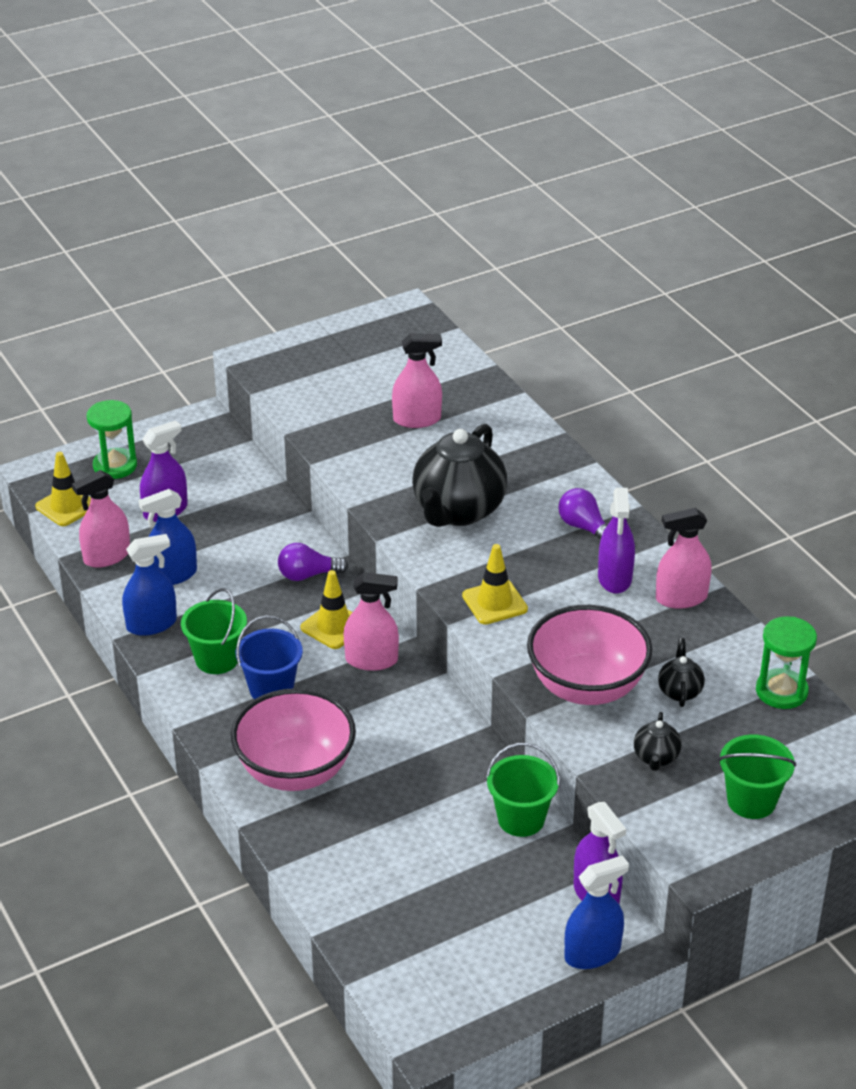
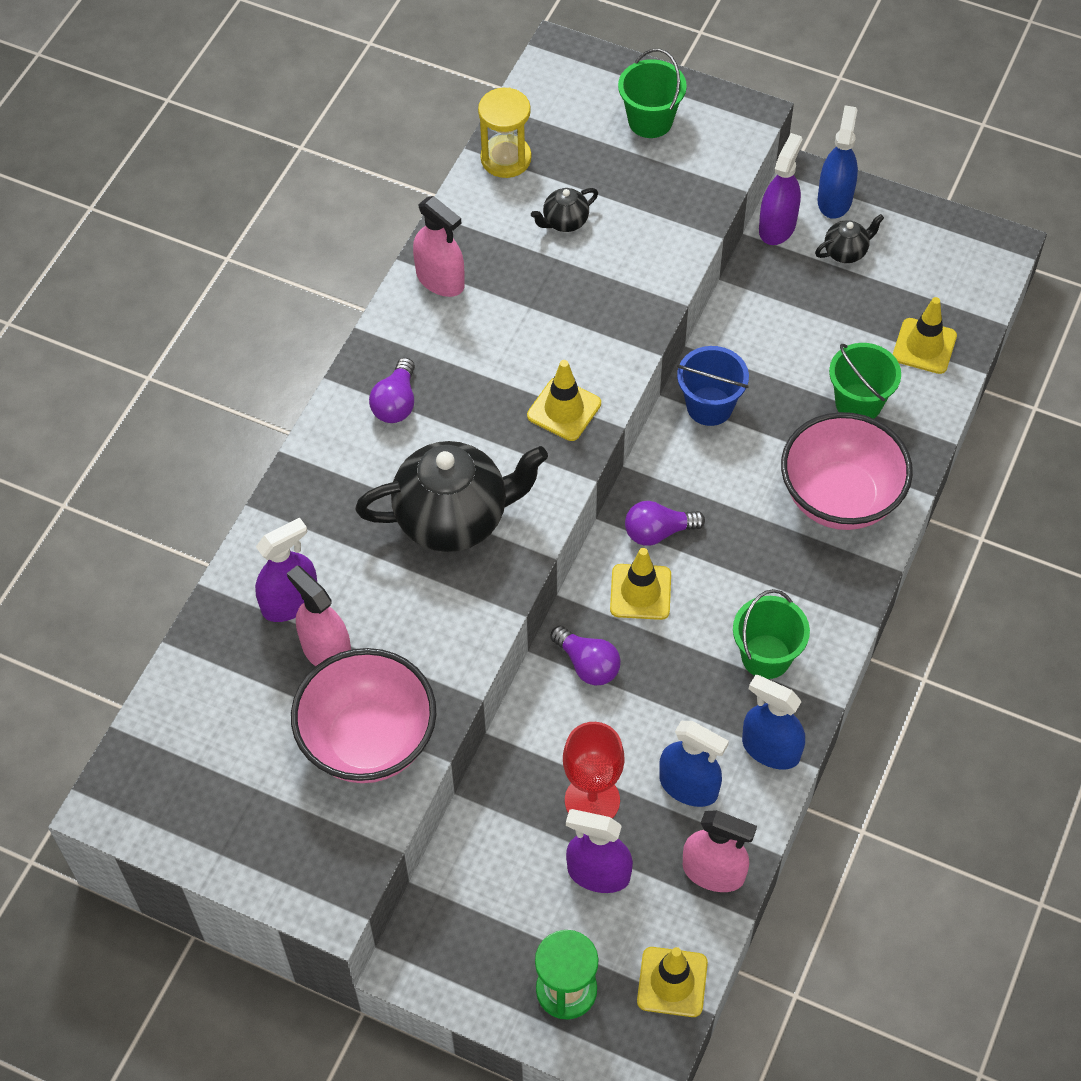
camera: 125 degrees left, 20 degrees up
(213, 531) = (592, 800): none -> red goblet
(271, 689) = (763, 584): blue bucket -> blue bucket (709, 406)
(371, 660) = (658, 532): pink spray bottle -> purple light bulb
(378, 912) = (924, 346): none -> yellow traffic cone
(521, 819) = (746, 313): green bucket -> green bucket (858, 403)
(587, 687) = (615, 284): pink bowl -> pink bowl (368, 740)
(592, 953) = (834, 199): blue spray bottle -> blue spray bottle turned 75 degrees clockwise
(615, 578) = (452, 340): purple spray bottle -> purple spray bottle (290, 602)
(656, 758) = (657, 198): black teapot -> black teapot (846, 252)
(781, 691) = (506, 158): green hourglass -> yellow hourglass

